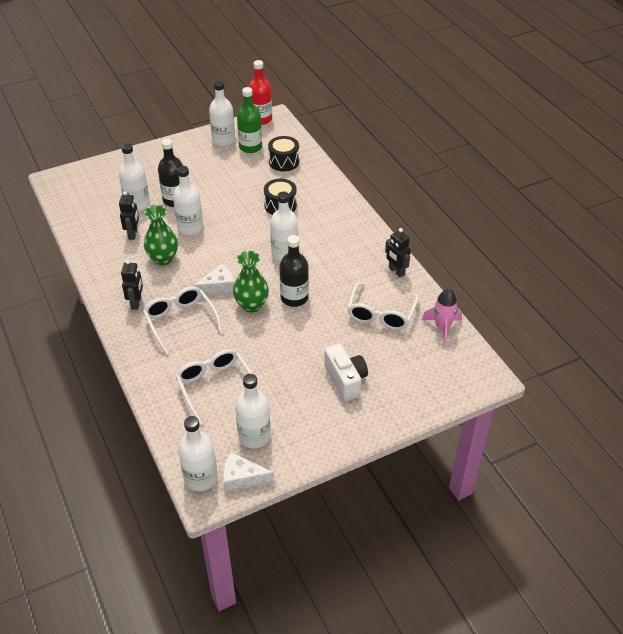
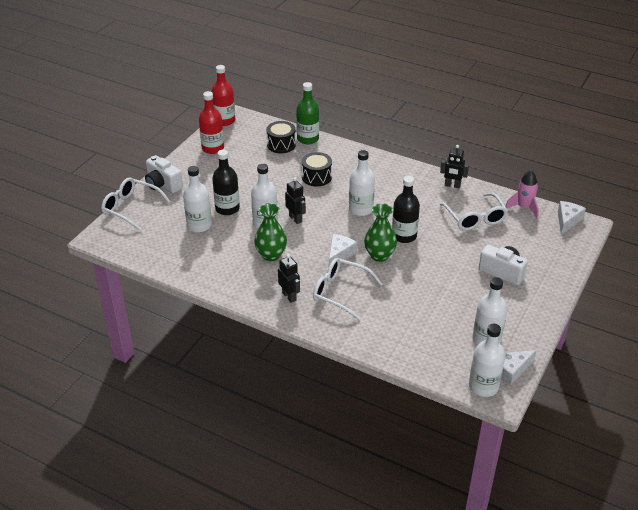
camera: 35 degrees left, 5 degrees down
(133, 234) = (223, 248): black robot -> black robot (295, 219)
(149, 155) = (163, 184): none -> white camera
(215, 386) = (420, 322): white glasses -> white glasses (131, 208)
(223, 140) = (213, 148): white bottle -> red bottle
(250, 147) = (241, 144): green bottle -> green bottle (308, 139)
(472, 363) = (567, 221): none -> white cheese

